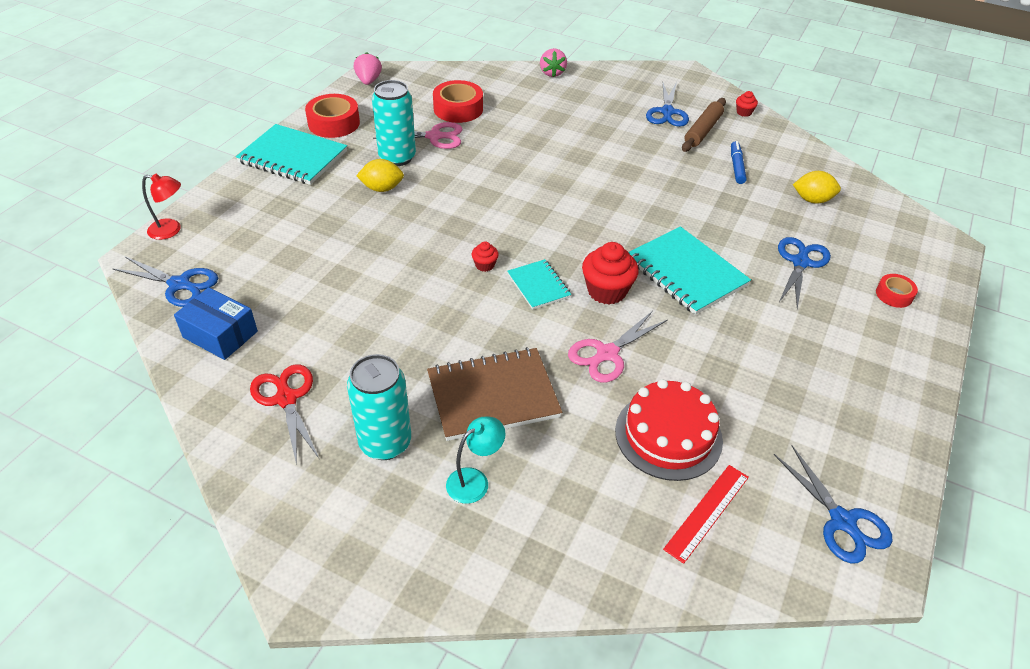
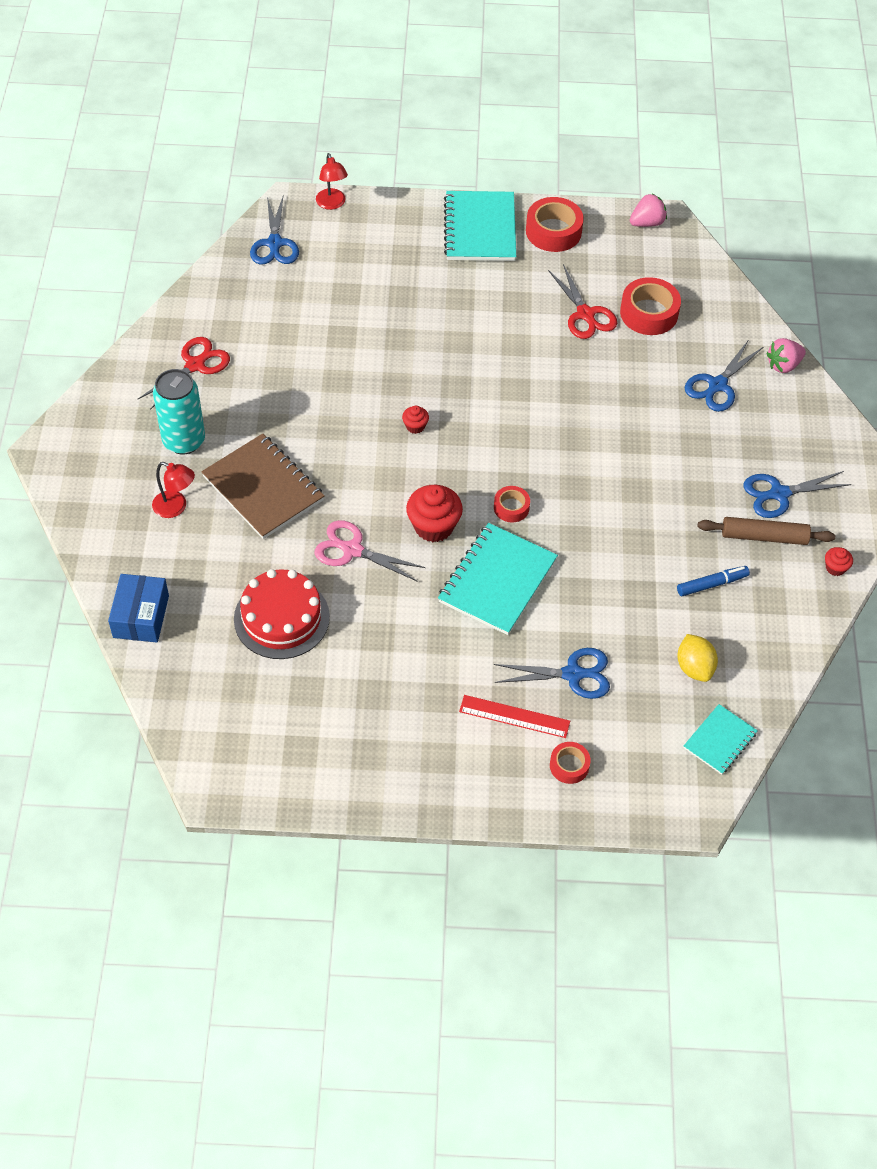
camera: 65 degrees right, 10 degrees up
(220, 334) = (236, 295): blue box -> blue box (141, 616)
(382, 188) = (476, 311): yellow lemon -> none
(397, 157) = (531, 301): turquoise can -> none
(434, 136) = (585, 314): pink scissors -> red scissors
(475, 480) = (176, 507): turquoise lamp -> red lamp
(538, 286) = (411, 474): turquoise notebook -> turquoise notebook (719, 740)
(610, 239) = (511, 507): none -> red tape
(707, 512) = (216, 662): red ruler -> red ruler (514, 716)
(842, 521) = (250, 757): blue scissors -> blue scissors (717, 385)

